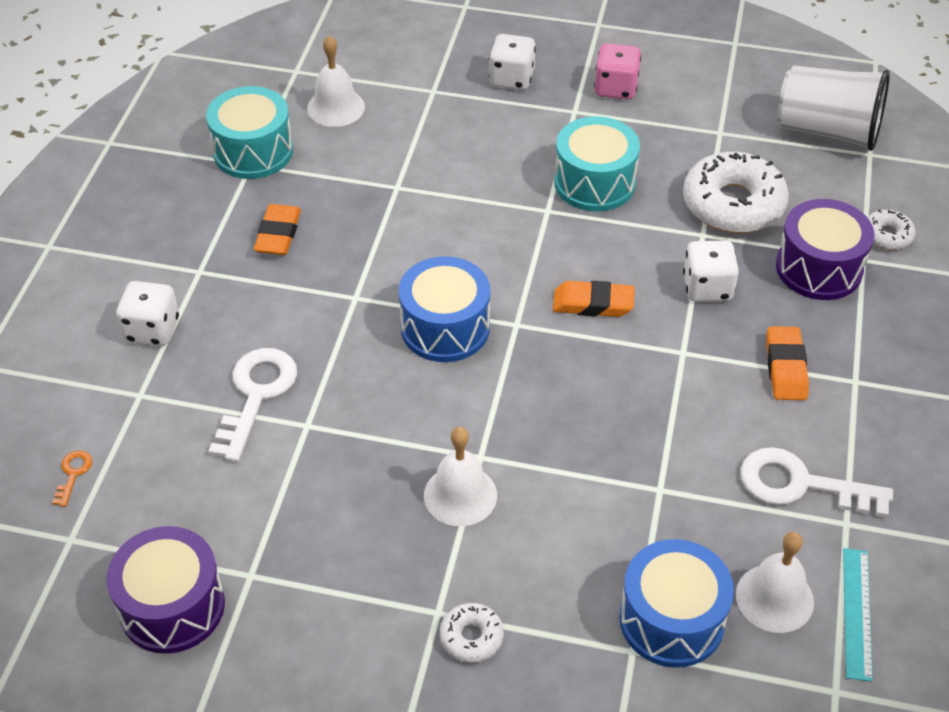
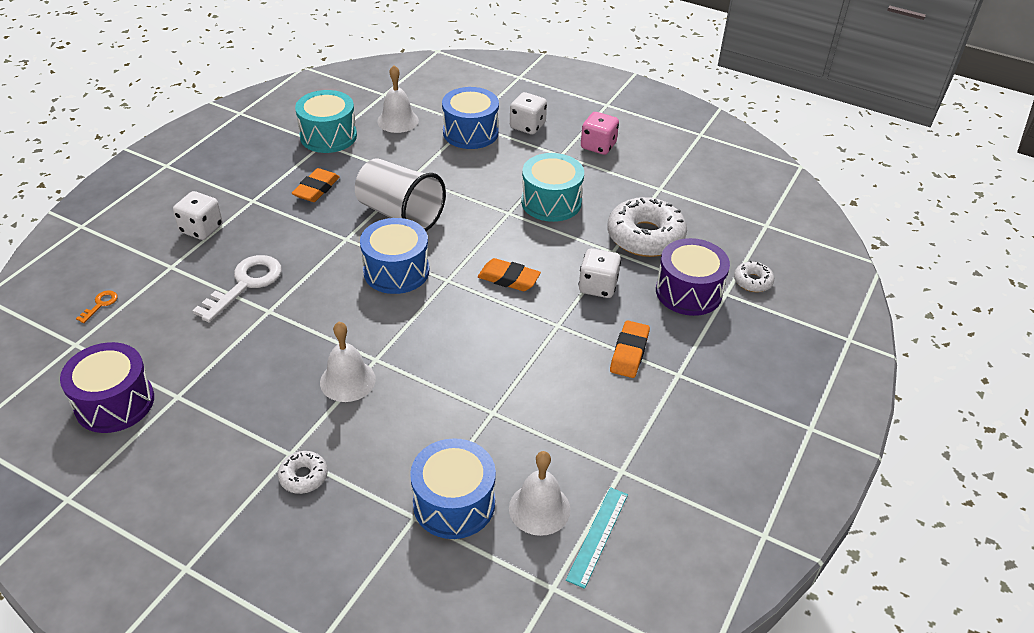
camera: 15 degrees right, 5 degrees down
(442, 104) = (470, 132): none -> blue drum
(801, 485) = (600, 435): white key -> none
(827, 131) = (741, 203): white cup -> white cup (400, 214)

